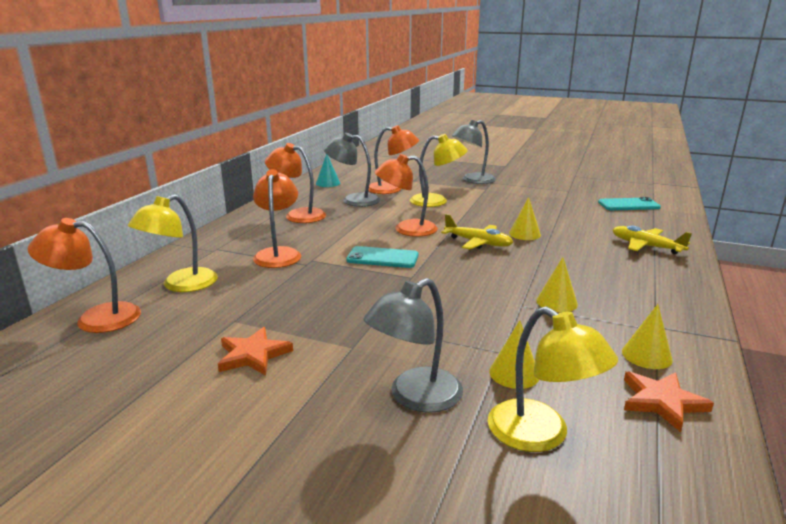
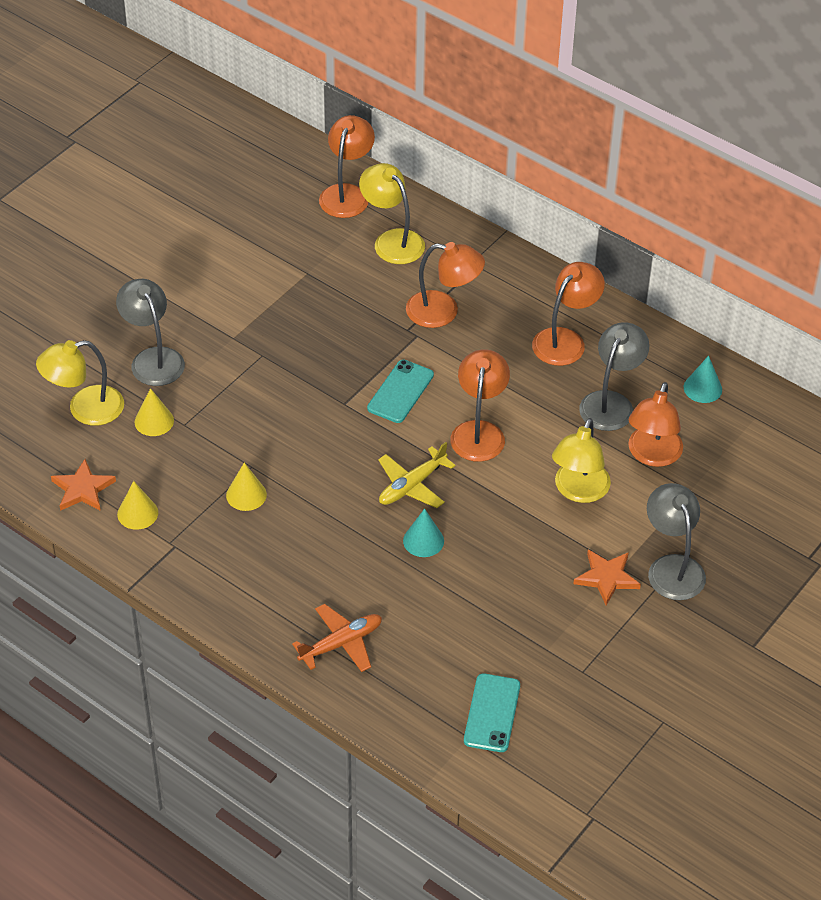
camera: 105 degrees right, 25 degrees up
(253, 355) = (247, 281): orange star -> orange star (607, 578)
(524, 234) = (423, 540): yellow cone -> turquoise cone
(646, 246) = (341, 643): yellow plane -> orange plane

